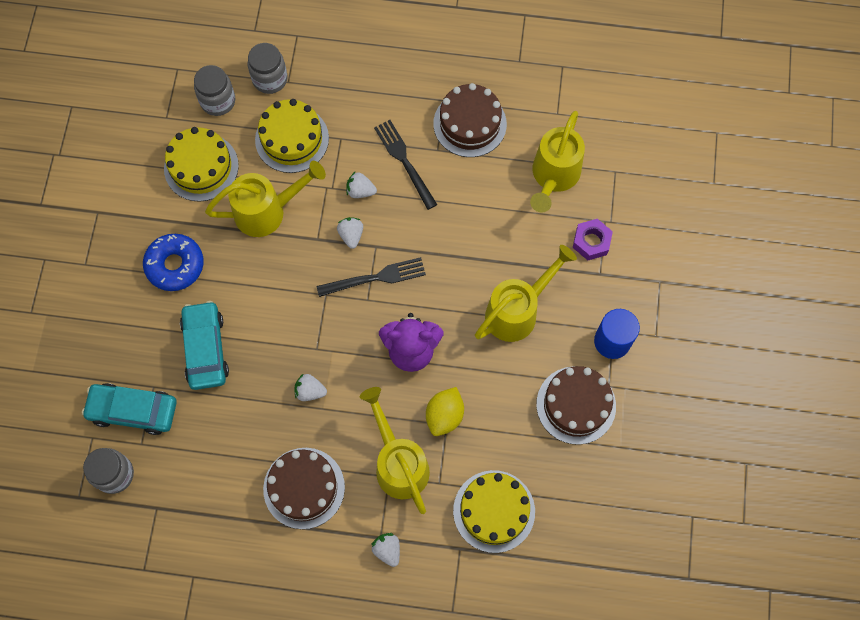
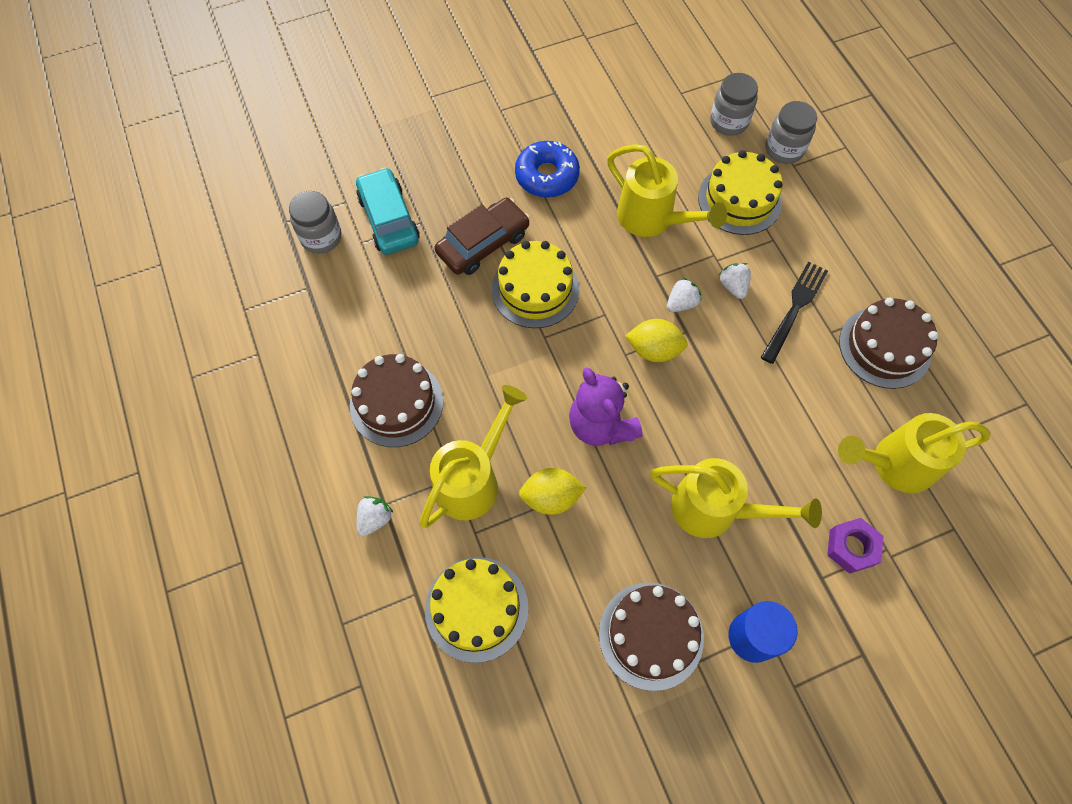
camera: 60 degrees right, 5 degrees down
(201, 167) = (655, 144): yellow cake -> yellow cake (535, 289)
(205, 349) = (483, 243): turquoise car -> brown car
(310, 391) = (497, 355): white strawberry -> none
(376, 277) = (654, 350): black fork -> yellow lemon

